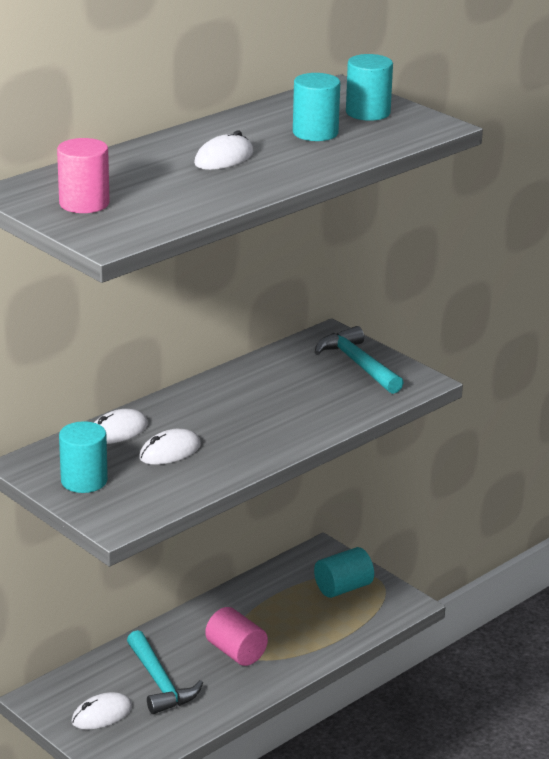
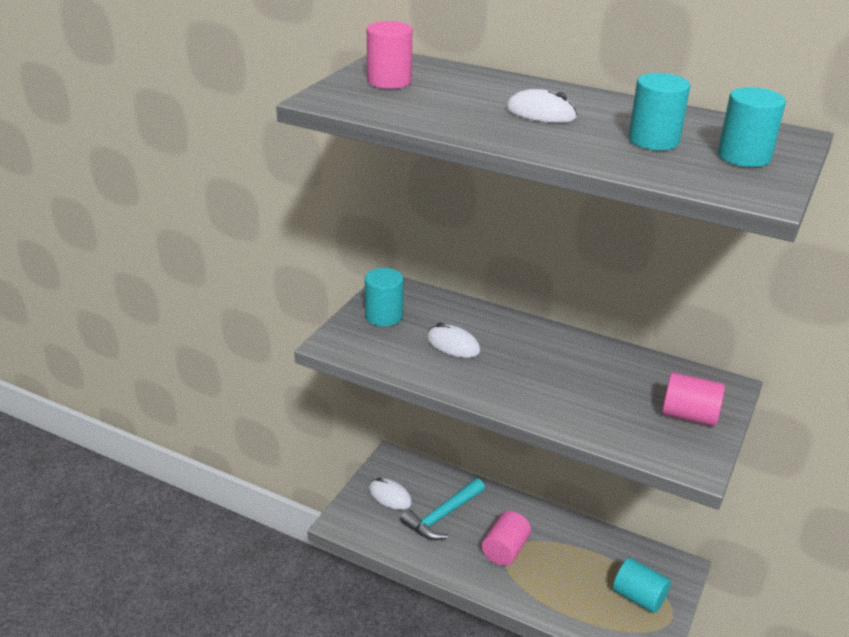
camera: 70 degrees right, 5 degrees up
(117, 431) = (465, 314): white mouse -> none
(358, 364) = (689, 416): turquoise hammer -> pink cylinder

